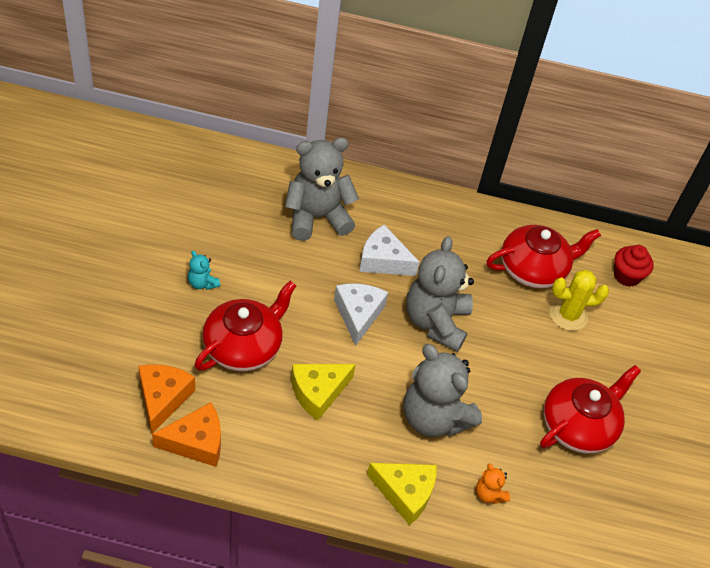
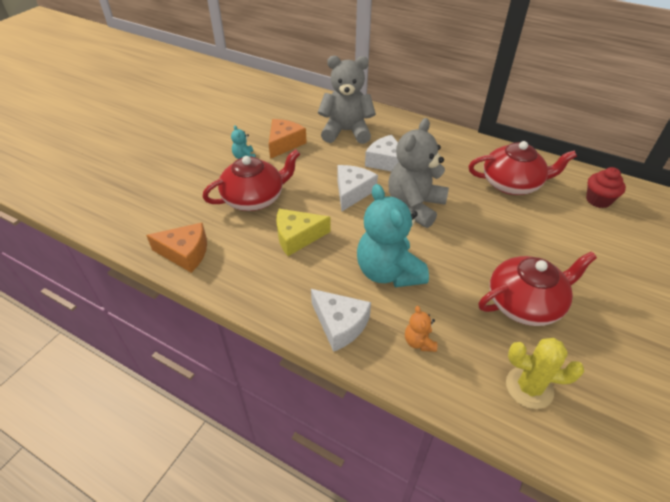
camera: 25 degrees right, 5 degrees down
(163, 398) = (177, 220): orange cheese -> orange cheese (284, 144)
(405, 493) = (340, 325): yellow cheese -> white cheese
(434, 418) = (388, 272): grey teddy bear -> turquoise teddy bear
(568, 315) = (536, 219): yellow cactus -> yellow cactus (529, 387)

